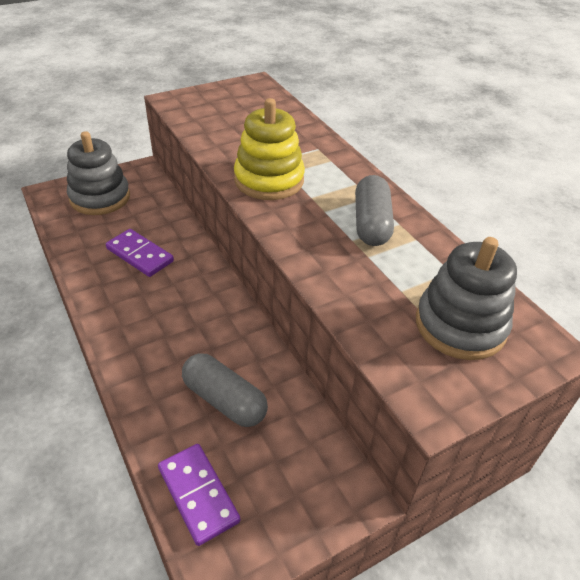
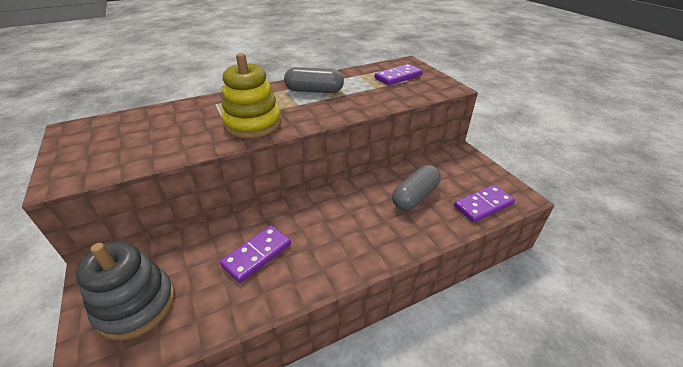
camera: 85 degrees left, 5 degrees down
(460, 325) = (398, 77): grey stacking toy -> purple domino

